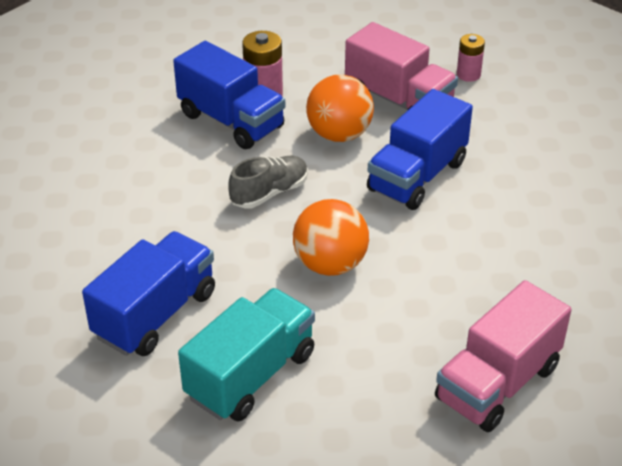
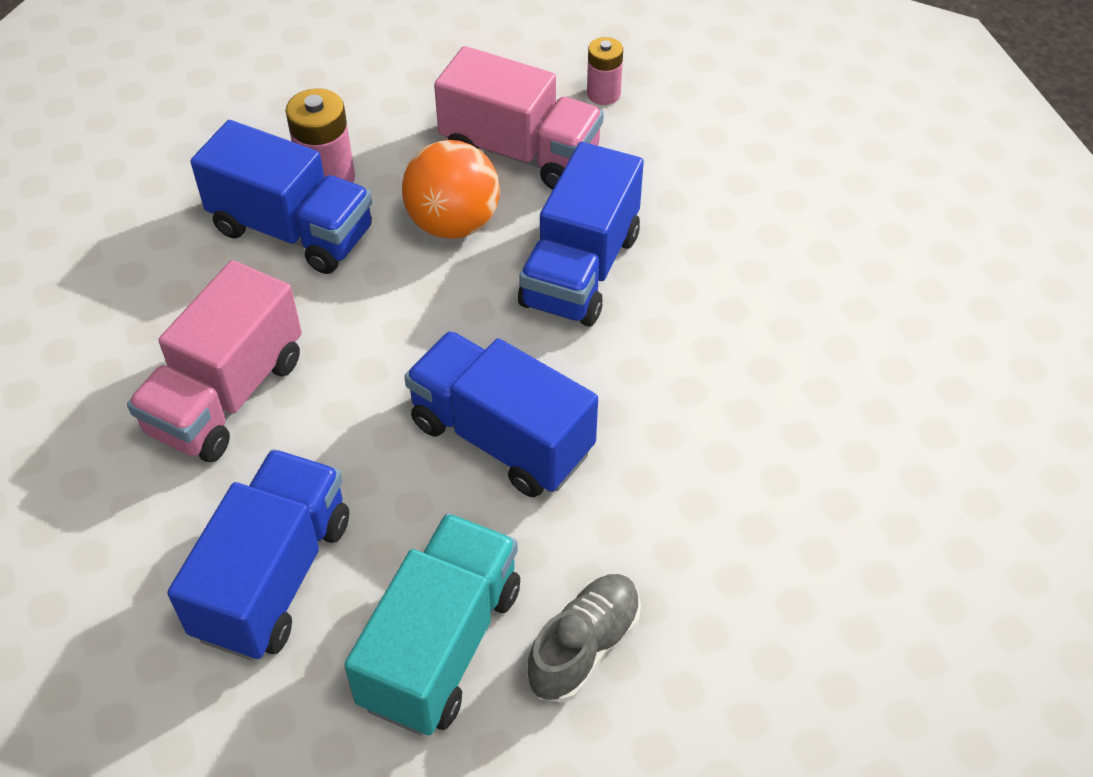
camera: 15 degrees left, 10 degrees up
(269, 193) = (382, 339): grey shoe -> grey shoe (584, 647)
(330, 264) = (501, 438): orange ball -> blue truck
(497, 383) = (782, 577): pink truck -> pink truck (227, 395)

